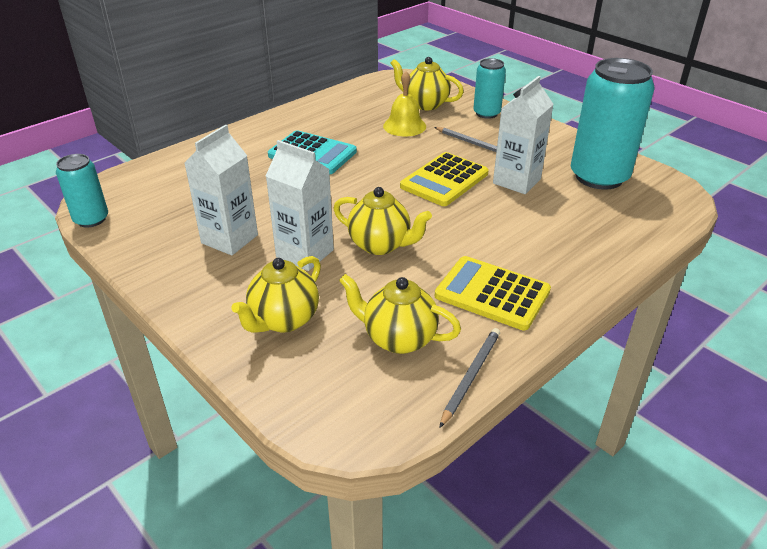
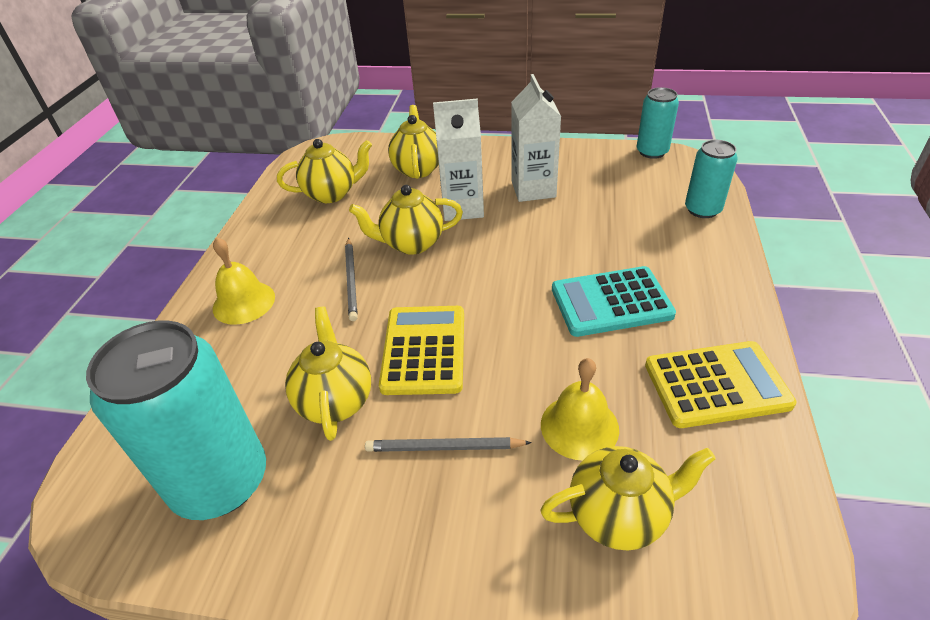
camera: 145 degrees right, 5 degrees up
(470, 376) = (267, 197): grey pencil -> grey pencil (351, 280)
(486, 113) = (494, 562): turquoise can -> turquoise can (702, 210)
(492, 294) = (284, 252): yellow calculator -> yellow calculator (716, 385)
(516, 181) = (335, 401): white carton -> yellow teapot
(549, 264) = (244, 302): none -> yellow bell

